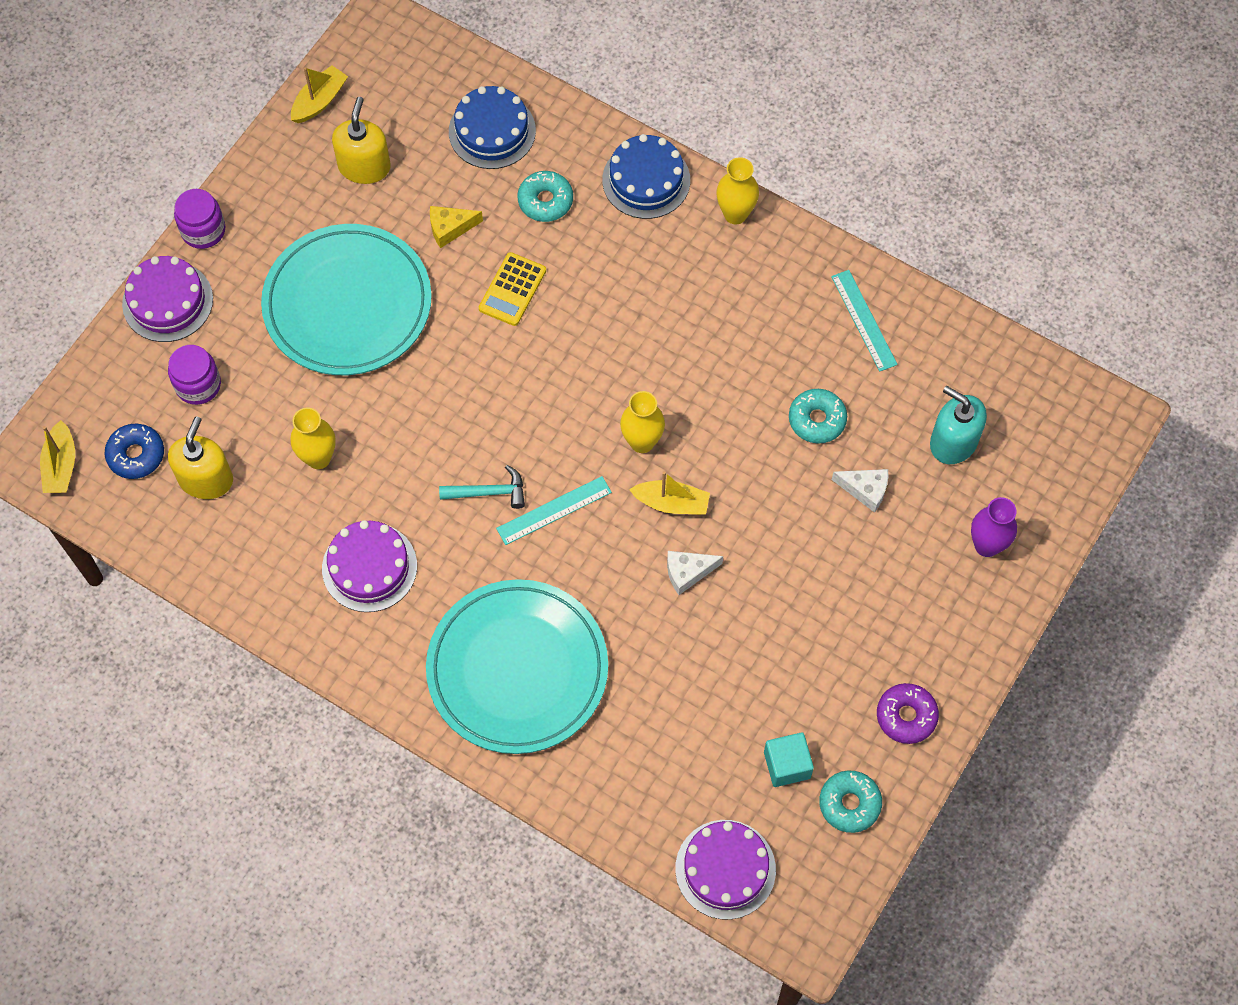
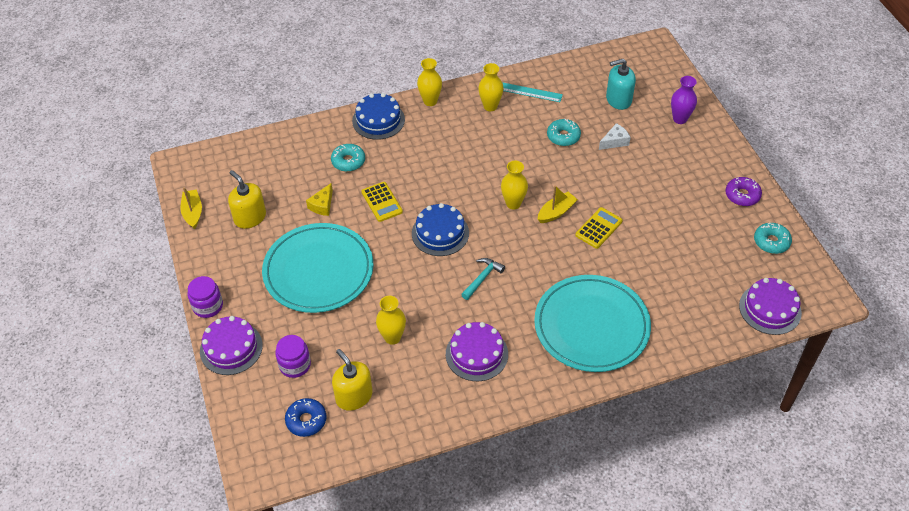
camera: 50 degrees left, 15 degrees down
(61, 465) = (275, 462): yellow boat -> none
(492, 131) = (288, 158): blue cake -> blue cake (440, 233)
(554, 510) = (517, 258): turquoise ruler -> none
(688, 572) = (598, 228): white cheese -> yellow calculator
(787, 765) = (732, 252): turquoise cube -> none
(792, 292) = (490, 106): none -> yellow vase

